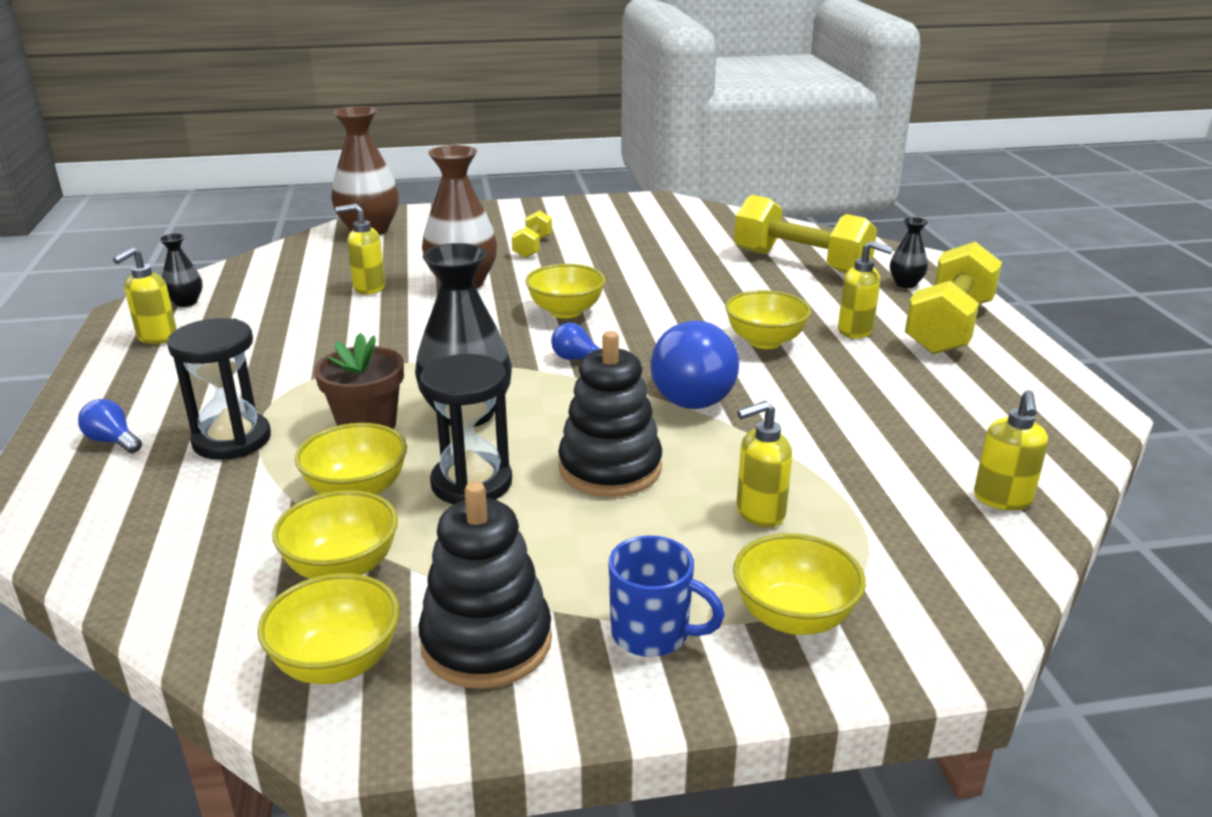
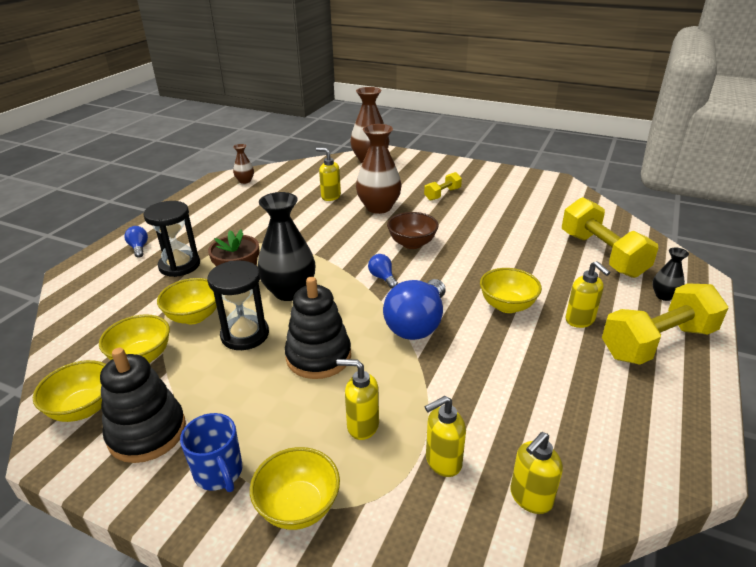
camera: 35 degrees right, 5 degrees up
(157, 338) = (213, 197): yellow soap dispenser -> yellow soap dispenser (443, 462)
(186, 302) = (245, 181): black vase -> brown vase
(566, 311) = (412, 243): yellow bowl -> brown bowl

